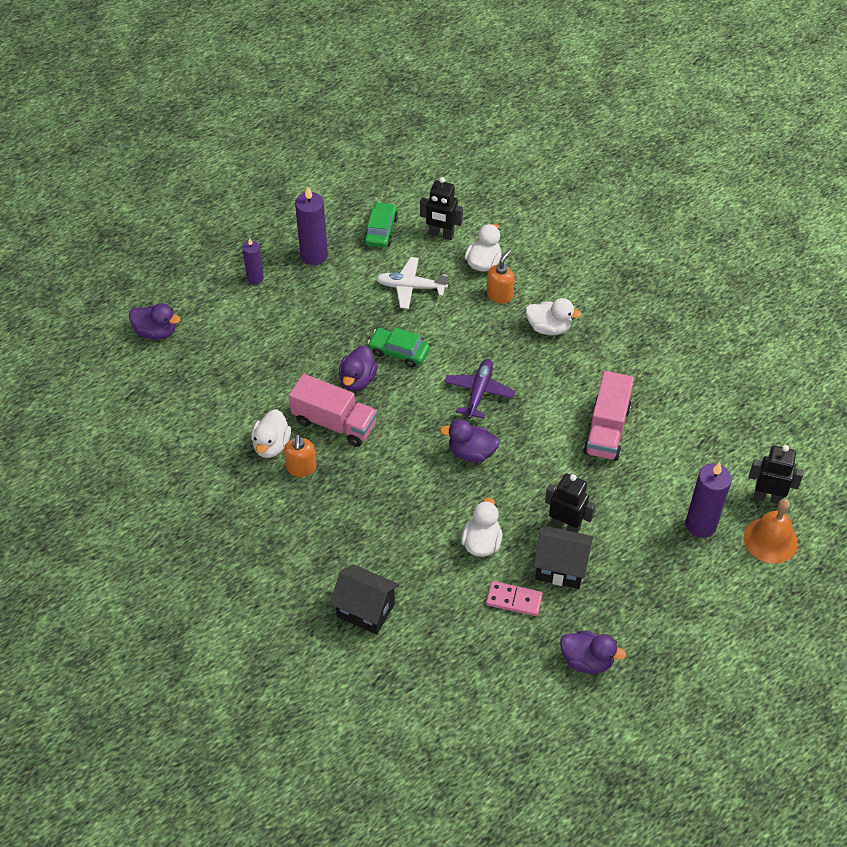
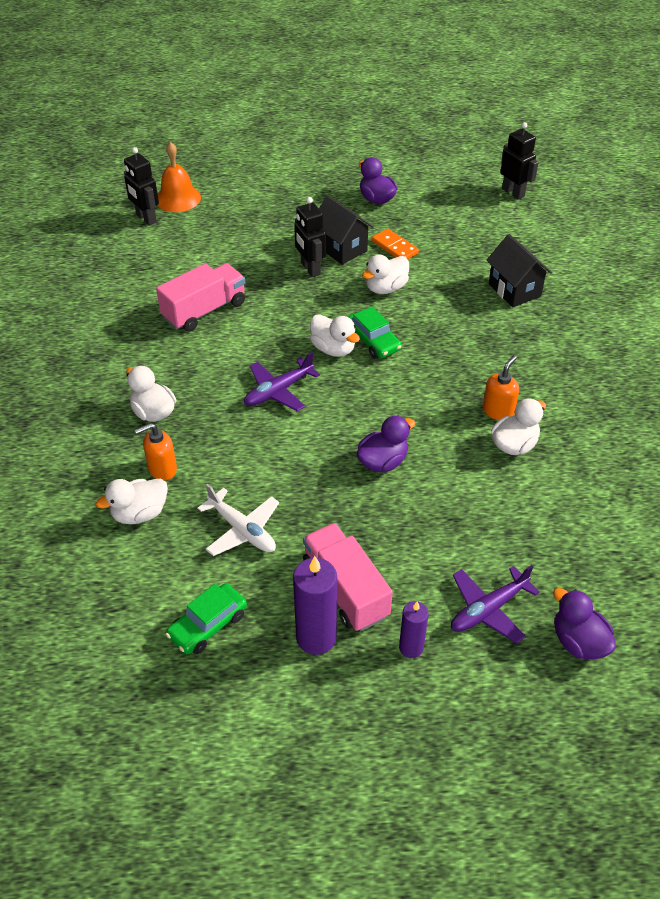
camera: 145 degrees left, 5 degrees down
(222, 322) = (488, 609): none -> purple plane
(334, 423) = (437, 433): pink truck -> pink truck (345, 589)
(399, 352) = (318, 467): green car -> green car (373, 341)
(441, 234) = (147, 576): black robot -> black robot (513, 192)
(471, 452) = (333, 349): purple duck -> white duck
(514, 600) = (395, 247): pink domino -> orange domino
(700, 525) = (213, 226): purple candle -> none

